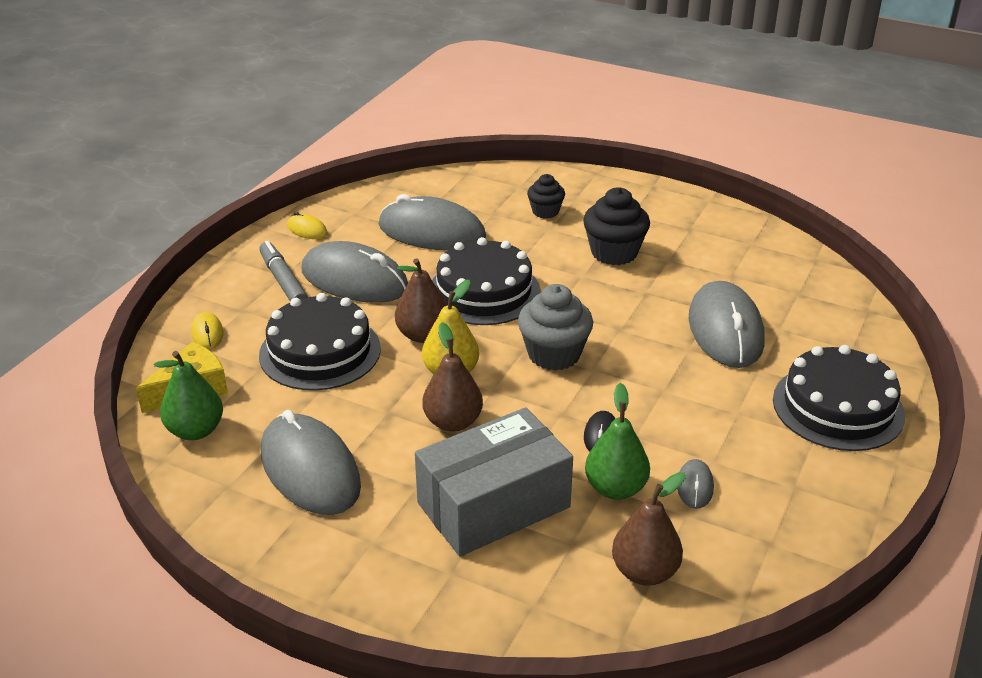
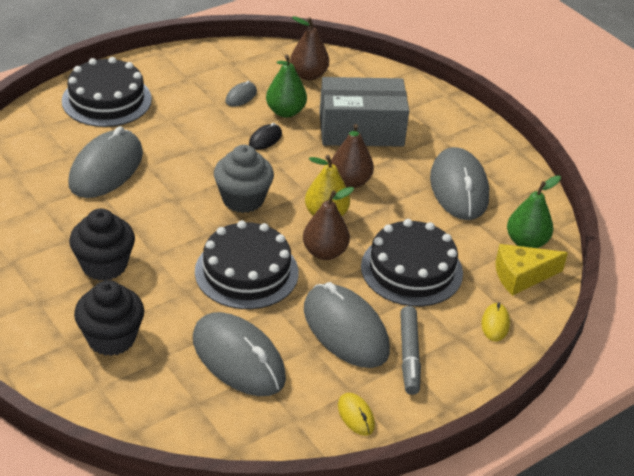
camera: 155 degrees left, 5 degrees up
(545, 211) = (111, 338): black cupcake -> black cupcake, size x1.65

